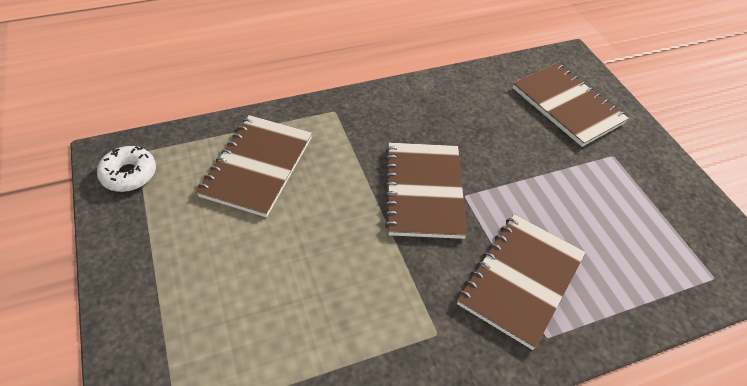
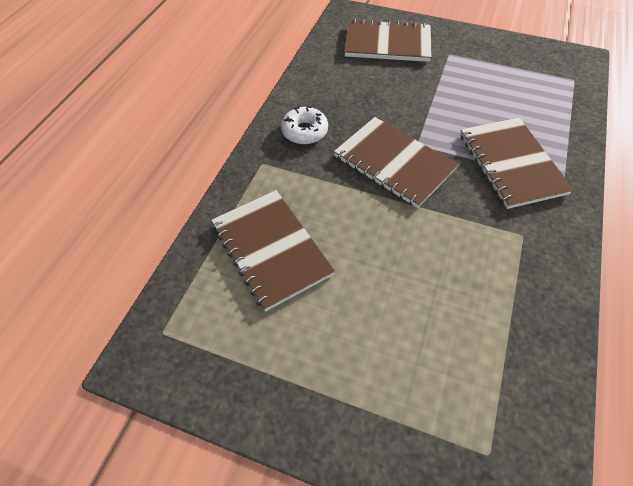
camera: 45 degrees left, 5 degrees up
(129, 174) = (183, 354): white donut -> white donut (304, 131)

